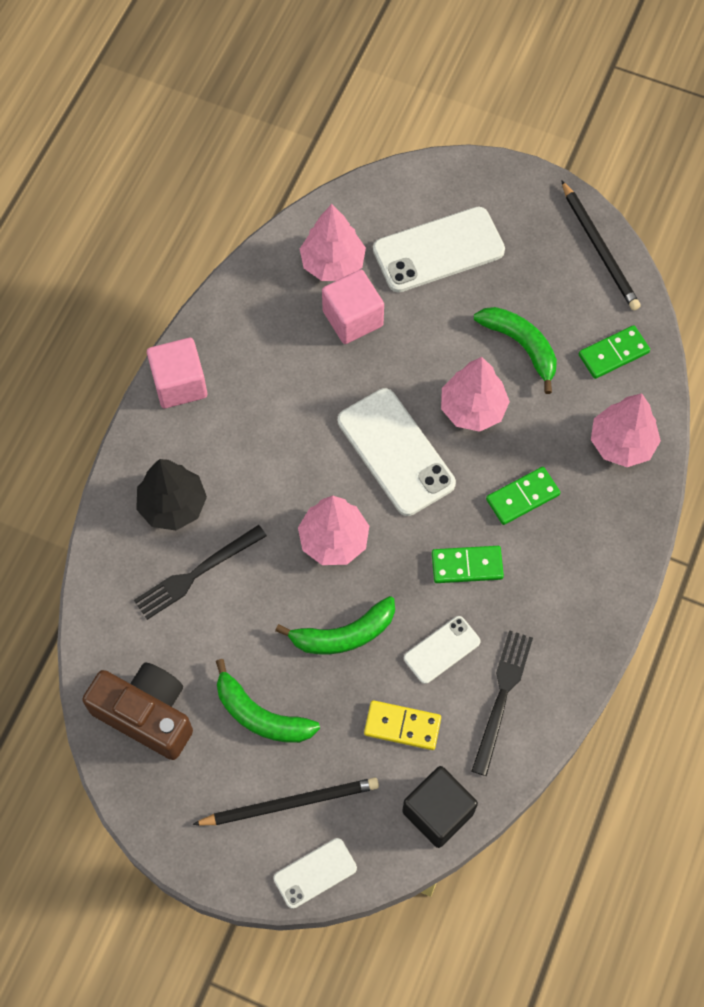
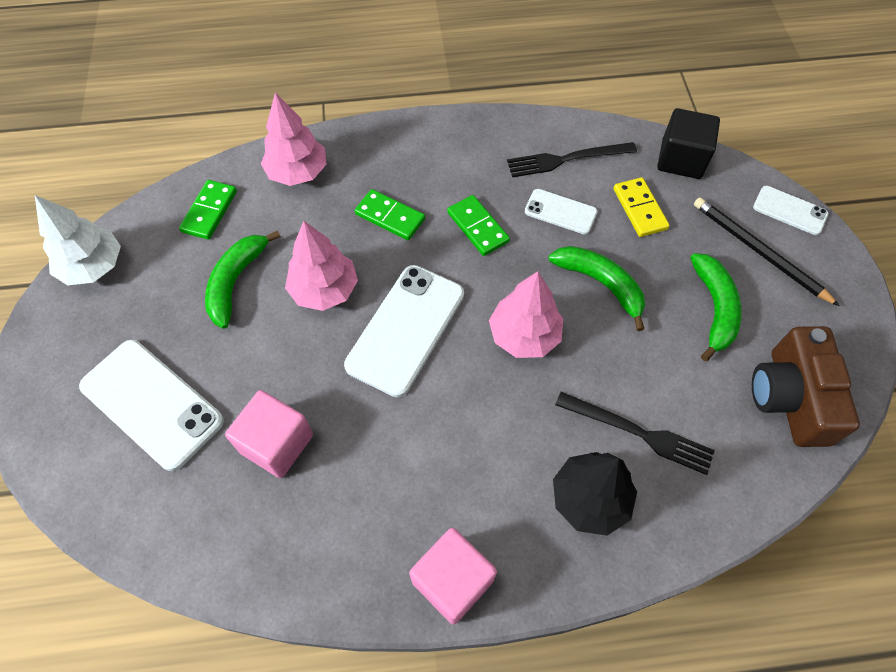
camera: 120 degrees left, 5 degrees down
(333, 263) = (214, 502): pink tree -> none
(599, 249) = (93, 266): black pencil -> white tree
(613, 353) = (209, 211): green domino -> green domino turned 75 degrees clockwise

